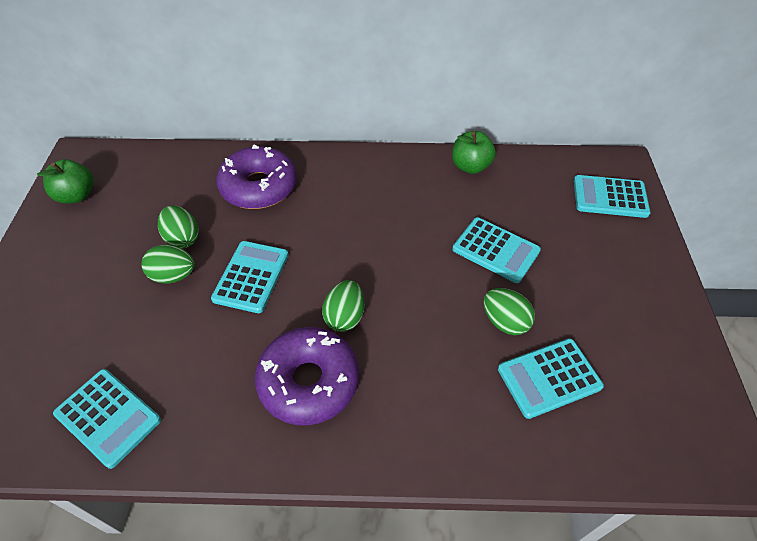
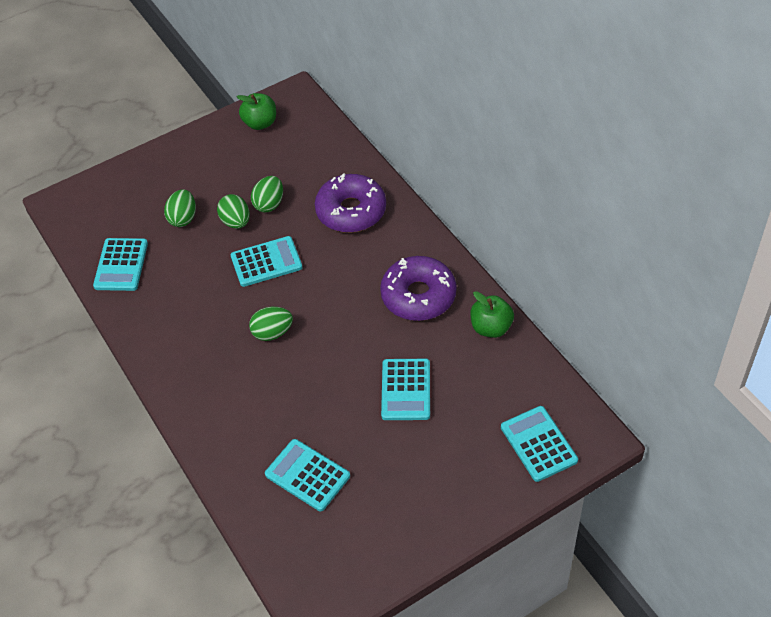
camera: 60 degrees right, 0 degrees up
(309, 381) = (209, 343): purple donut -> purple donut (418, 296)
(504, 322) = (338, 427): green egg -> green egg (183, 218)

